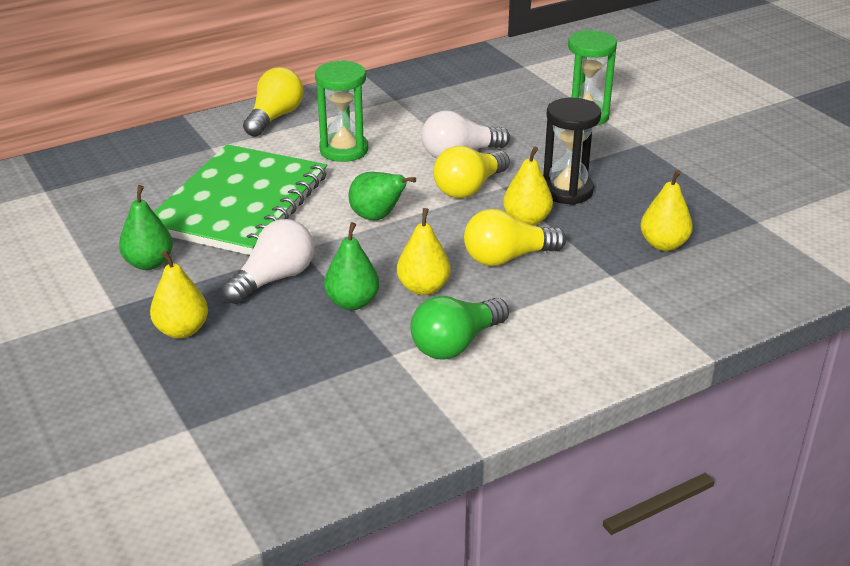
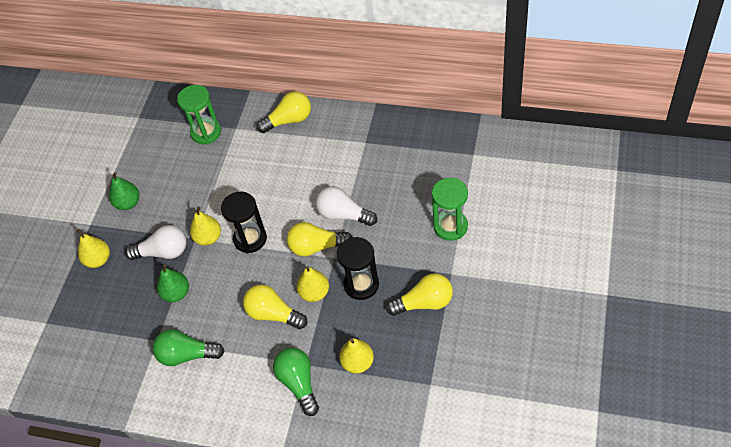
camera: 50 degrees right, 20 degrees up
(240, 203) = (204, 184): green notebook -> none
(344, 150) = (292, 172): green hourglass -> green hourglass (206, 132)
(377, 217) = (250, 239): green pear -> black hourglass
(423, 288) = (214, 307): yellow pear -> yellow pear (208, 238)
(630, 292) = (299, 383): none -> green light bulb
(652, 173) = (424, 303): none -> yellow light bulb

